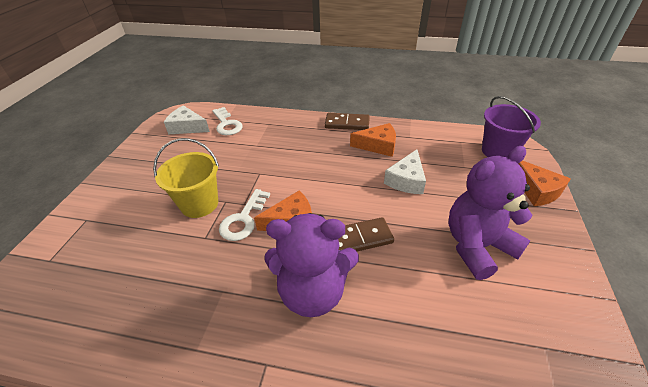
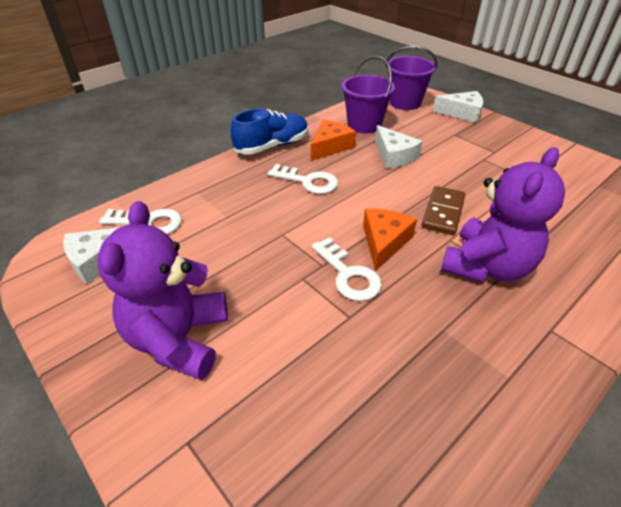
camera: 55 degrees left, 0 degrees up
(199, 204) = (284, 302): yellow bucket -> none
(324, 157) = (308, 181): none -> white key
(347, 123) = (272, 146): brown domino -> blue shoe
(430, 147) = (364, 125): none -> purple bucket
(477, 246) = (497, 164): purple teddy bear -> purple teddy bear (179, 339)
(536, 190) = (462, 113): orange cheese -> white cheese

